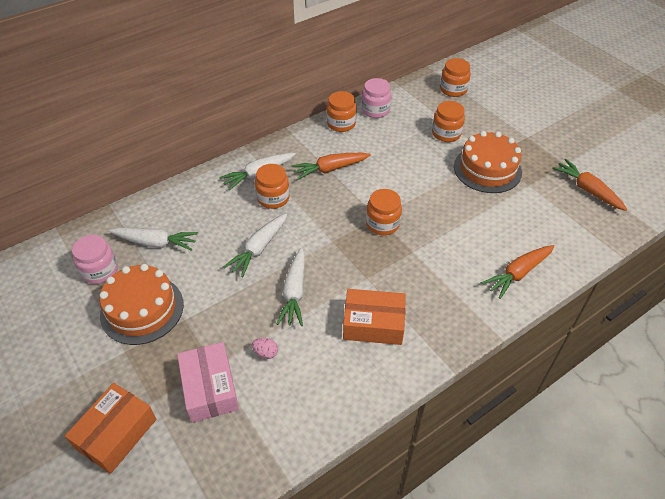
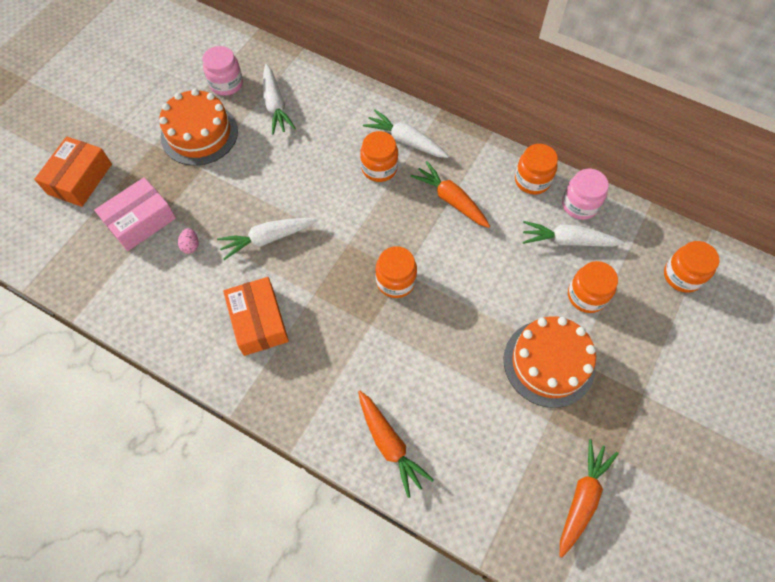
camera: 65 degrees right, 15 degrees up
(116, 433) = (80, 179): orange box -> orange box turned 75 degrees counterclockwise
(258, 249) = (306, 186): white carrot -> white carrot (567, 241)
(518, 274) = (390, 445): orange carrot -> orange carrot turned 150 degrees counterclockwise

